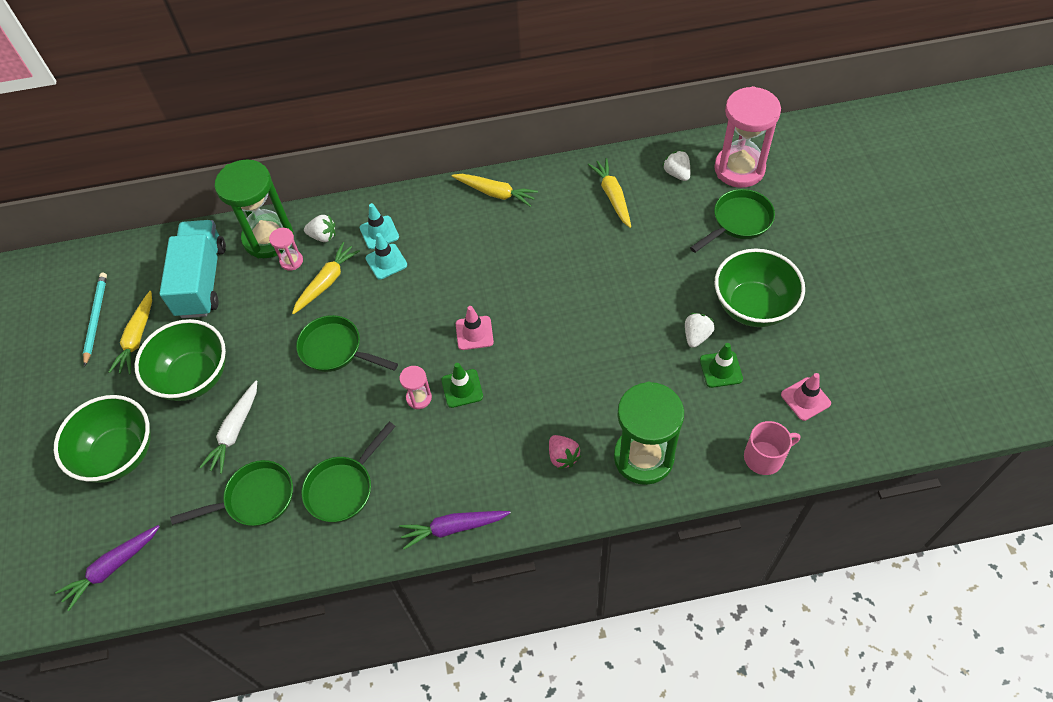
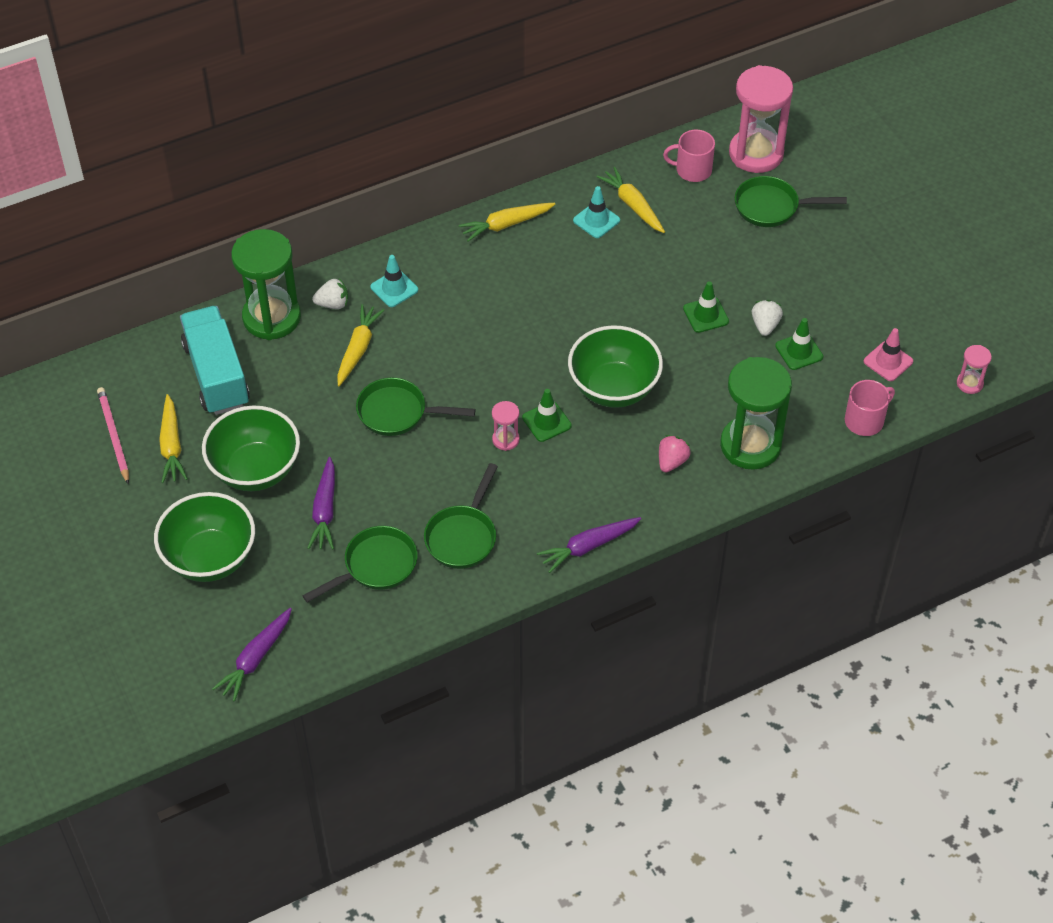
camera: 20 degrees left, 5 degrees down
(96, 319) = (114, 436): turquoise pencil -> pink pencil
(234, 431) = (325, 511): white carrot -> purple carrot
(291, 261) = (309, 336): pink hourglass -> pink hourglass (969, 383)
(386, 261) = (415, 316): turquoise traffic cone -> turquoise traffic cone (596, 220)
(474, 333) = (538, 367): pink traffic cone -> none
(495, 193) = (506, 225): yellow carrot -> yellow carrot turned 150 degrees clockwise
(563, 456) = (672, 461): pink strawberry -> pink strawberry turned 105 degrees counterclockwise
(644, 314) = (705, 315): none -> green traffic cone
(677, 173) = (692, 170): white strawberry -> pink mug
(738, 222) = (772, 207): green pan -> green pan turned 120 degrees counterclockwise
(753, 306) = (812, 287): green bowl -> green bowl (613, 388)

